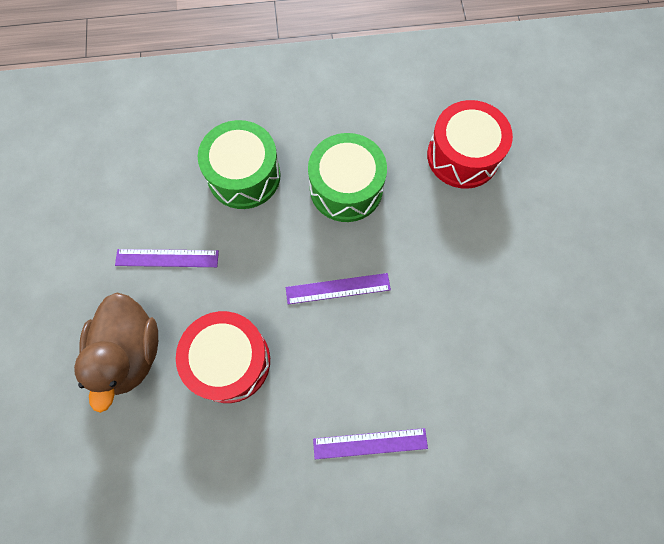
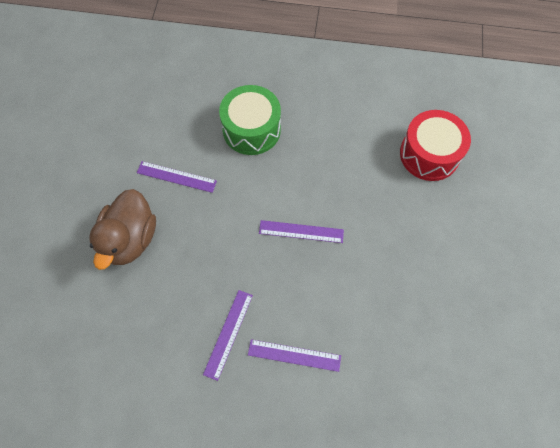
camera: 15 degrees right, 5 degrees down
(229, 361) = (202, 265): red drum -> none
(284, 439) = (228, 334): none -> purple ruler
(346, 188) = (328, 157): green drum -> none

